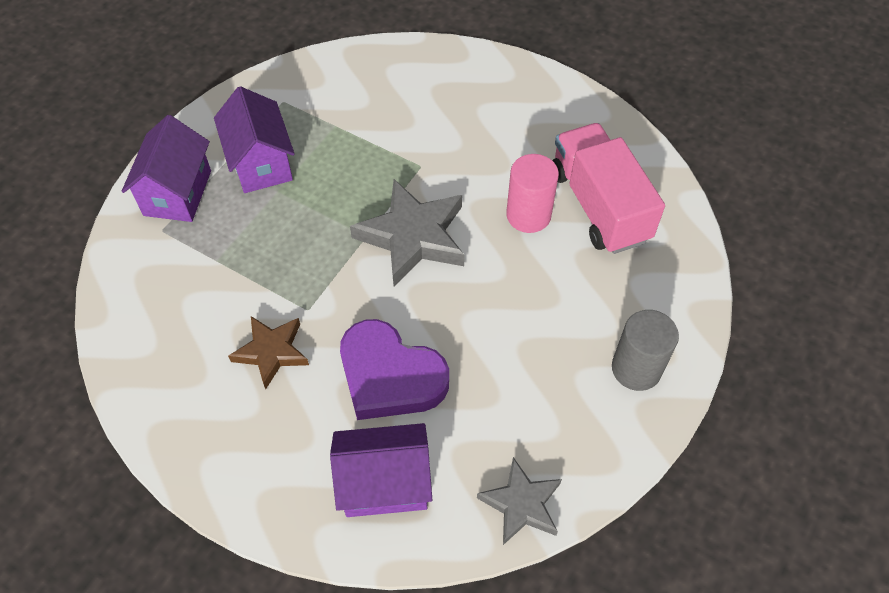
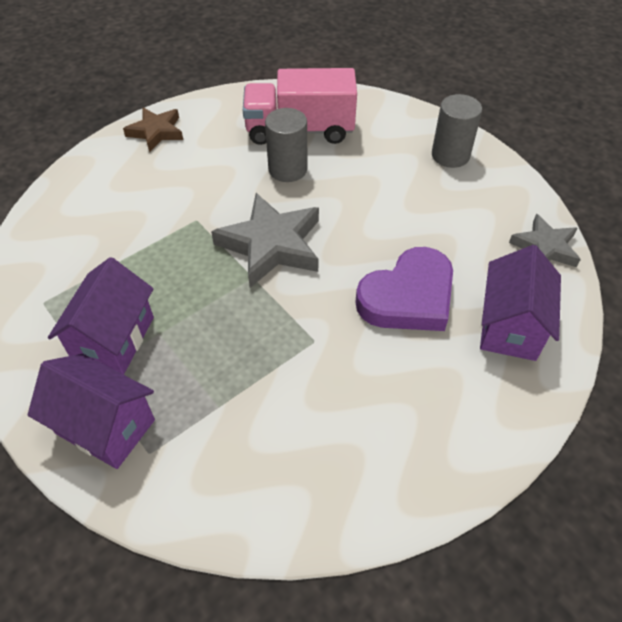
camera: 70 degrees left, 5 degrees down
(261, 163) = (114, 339): purple house -> purple house turned 75 degrees counterclockwise
(271, 352) = (351, 380): brown star -> brown star (156, 132)
(528, 215) = (287, 169): pink cylinder -> grey cylinder

